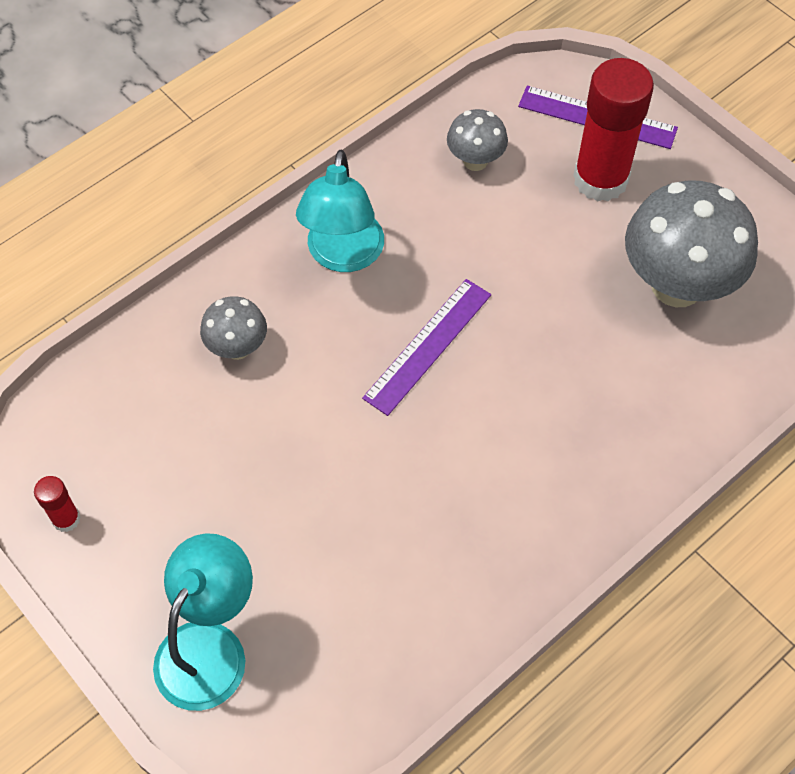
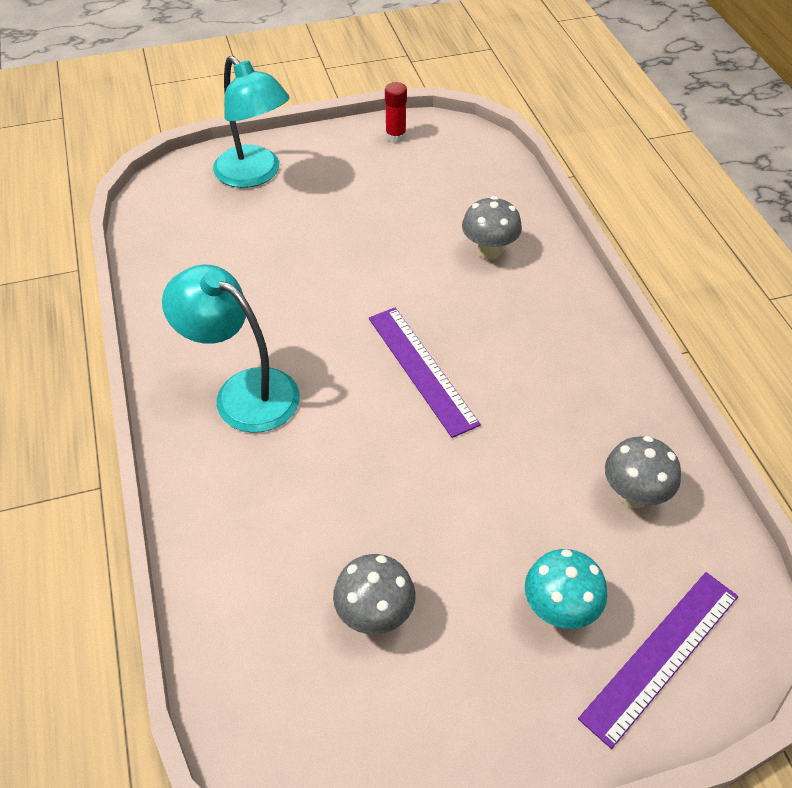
camera: 115 degrees right, 10 degrees down
(343, 256) = (553, 345): turquoise lamp -> turquoise lamp (243, 392)
(600, 179) = (559, 610): red glue stick -> turquoise mushroom
(677, 285) = (375, 615): grey mushroom -> grey mushroom, size x0.51

